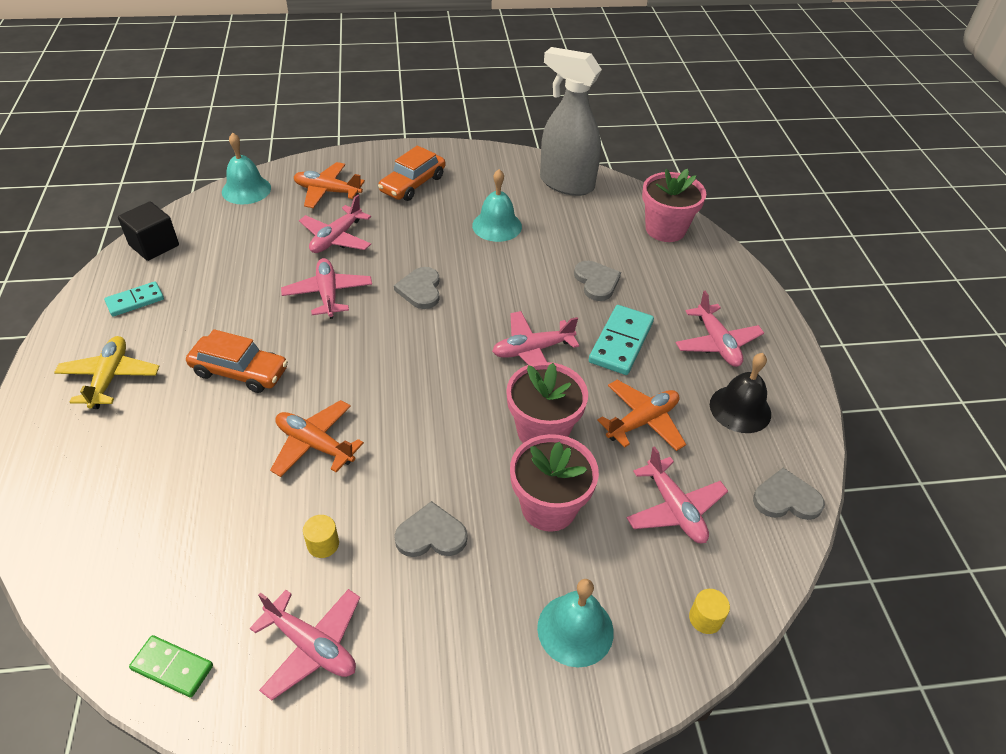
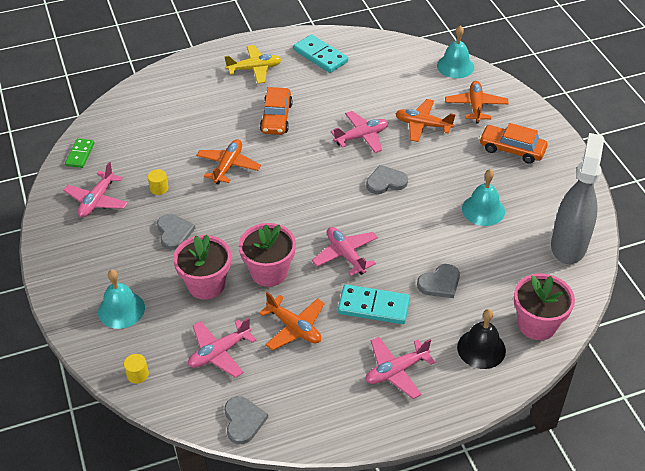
camera: 80 degrees right, 0 degrees up
(135, 301) = (320, 56): turquoise domino -> turquoise domino, size x1.59
(154, 245) = (375, 45): black cube -> none
(336, 238) = (423, 125): pink plane -> orange plane
(740, 409) = (326, 389): black bell -> black bell (481, 348)

